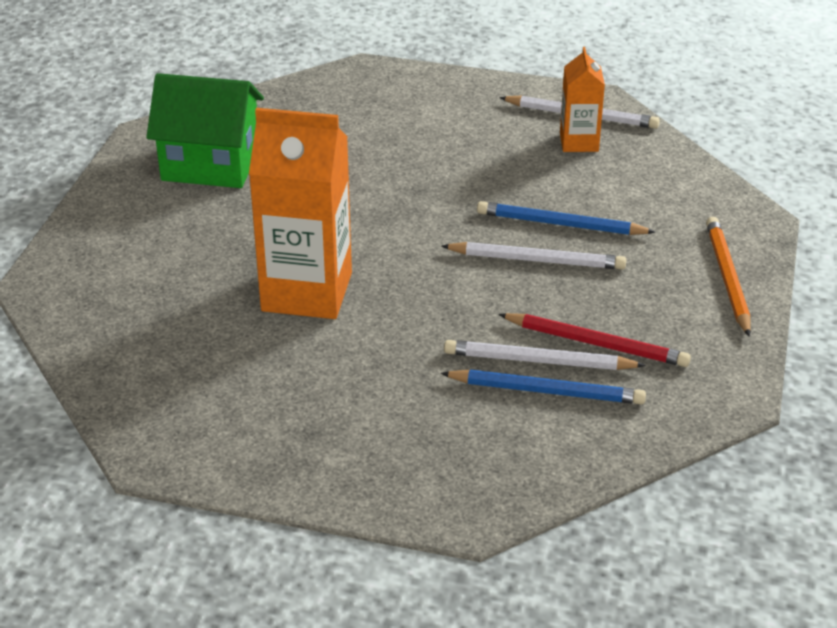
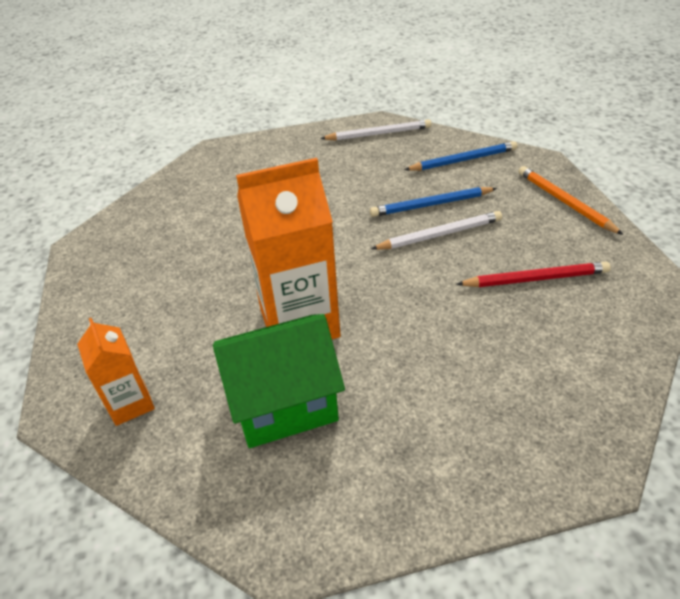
camera: 25 degrees left, 5 degrees up
(211, 164) = (148, 250): green house -> green house (284, 403)
(539, 361) = (512, 308): white pencil -> none
(546, 391) = (540, 330): blue pencil -> blue pencil (463, 160)
(579, 142) = (392, 150): orange carton -> orange carton (130, 403)

